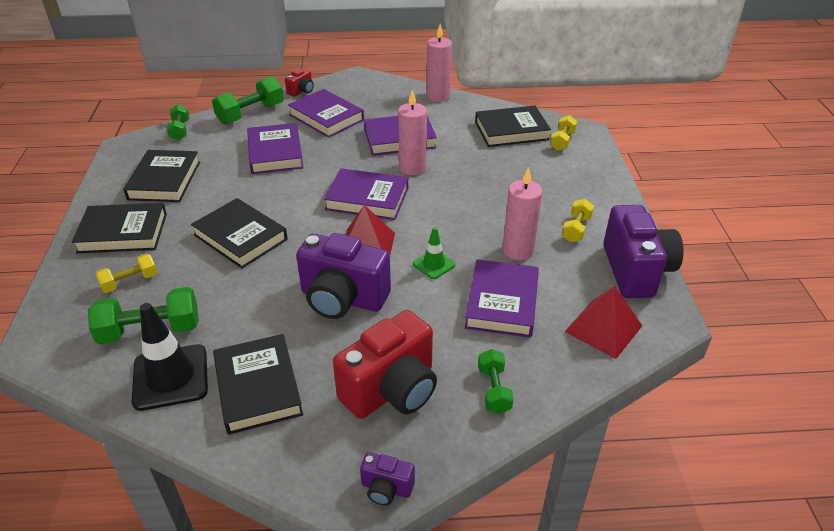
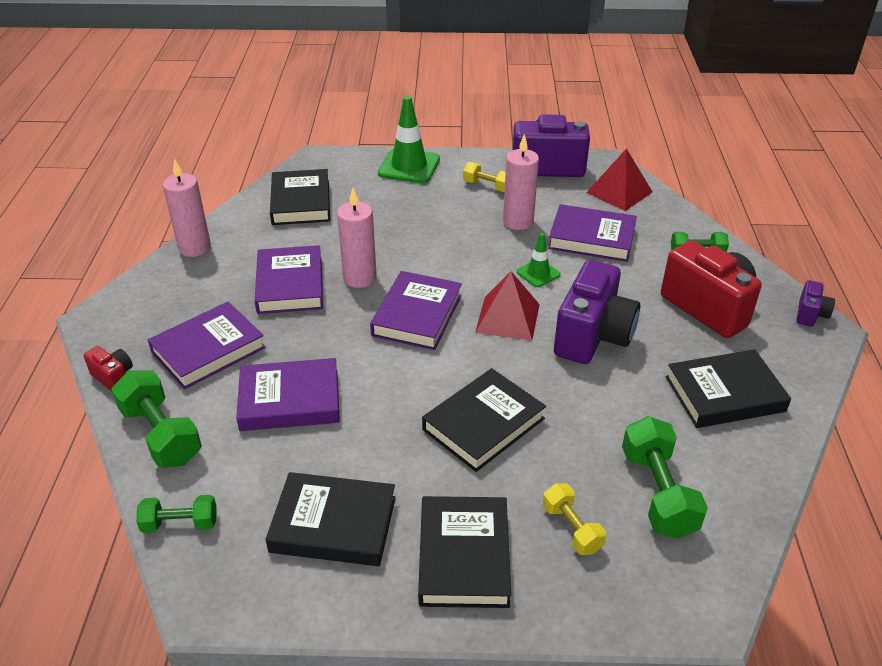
camera: 85 degrees left, 0 degrees up
(170, 377) = (725, 464): black traffic cone -> none
(562, 141) = (333, 173): yellow dumbbell -> none
(592, 179) = (409, 166): none -> green traffic cone

